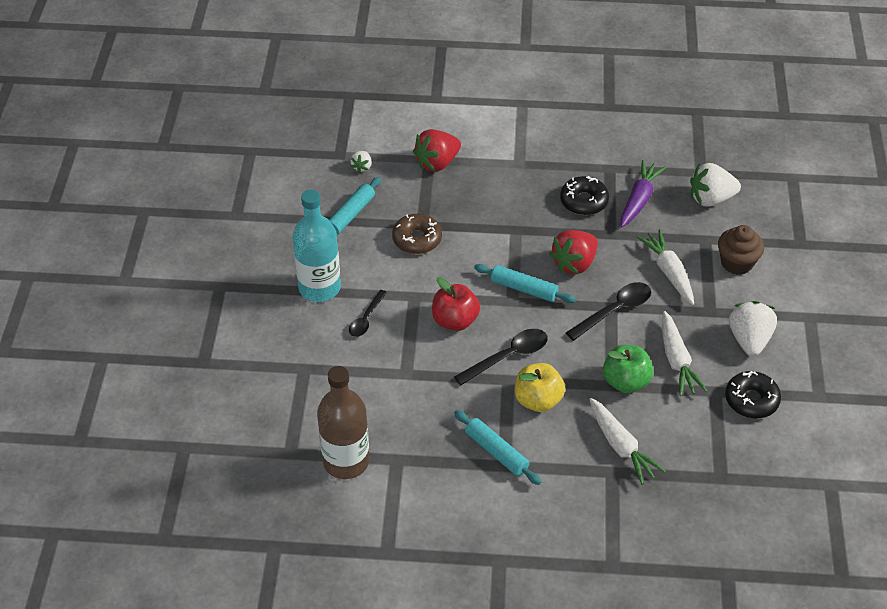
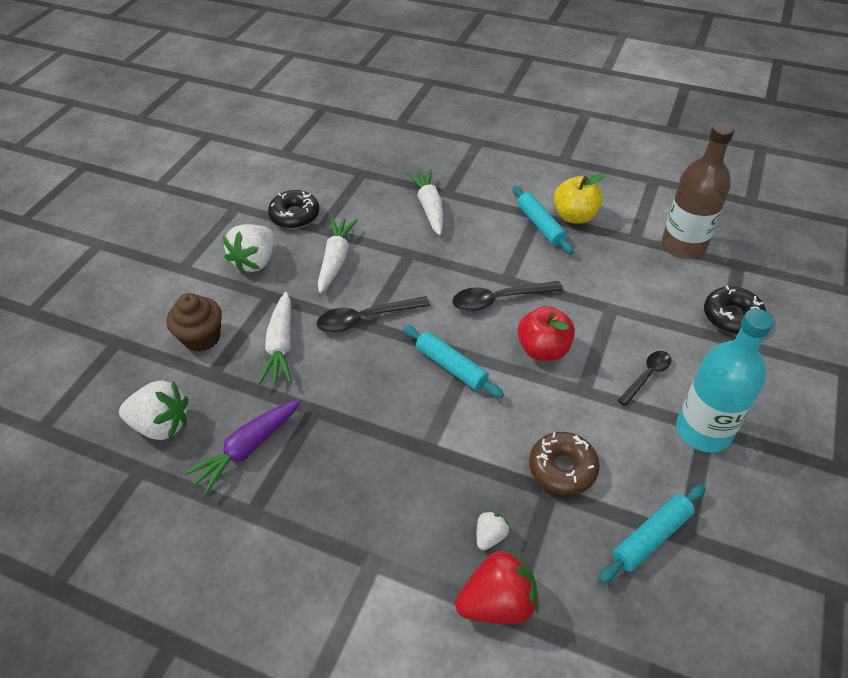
camera: 160 degrees left, 0 degrees up
(362, 167) = (622, 632): white strawberry -> white strawberry (490, 536)
(538, 400) = (485, 256): yellow apple -> yellow apple (575, 216)
(574, 263) = (378, 382): red strawberry -> none
(584, 201) = (318, 466): black donut -> black donut (731, 317)
(625, 382) = (395, 253): green apple -> none

